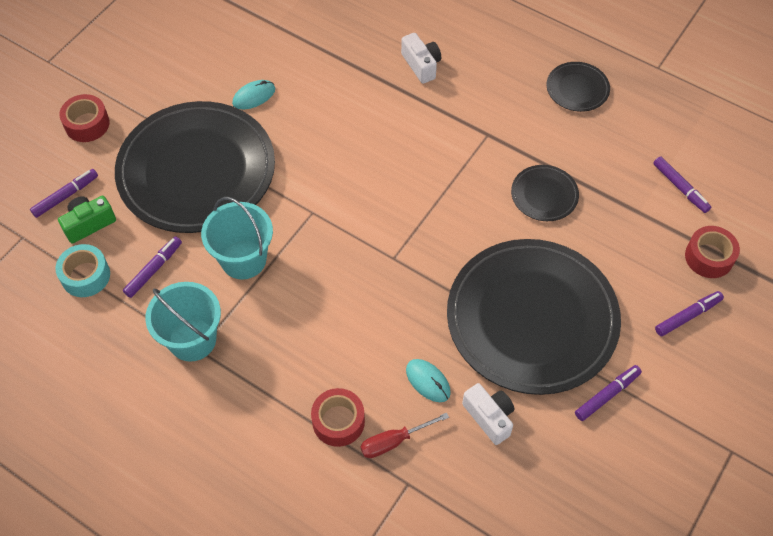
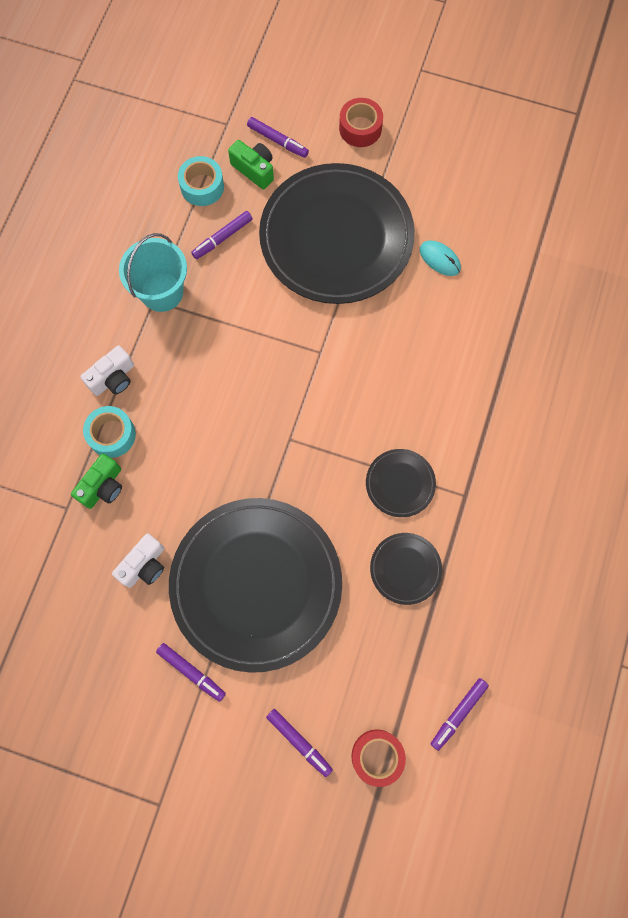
camera: 75 degrees right, 15 degrees up
(154, 270) = (222, 238): purple marker -> purple marker turned 120 degrees clockwise
(243, 259) = (252, 308): turquoise bucket -> none
(338, 421) = (112, 435): red tape -> turquoise tape
(394, 441) = (103, 486): red screwdriver -> green camera
(421, 65) = (534, 407): white camera -> white camera (113, 378)
(428, 381) = (168, 502): turquoise mouse -> none
(577, 89) = (558, 578): black plate -> black plate (400, 483)

